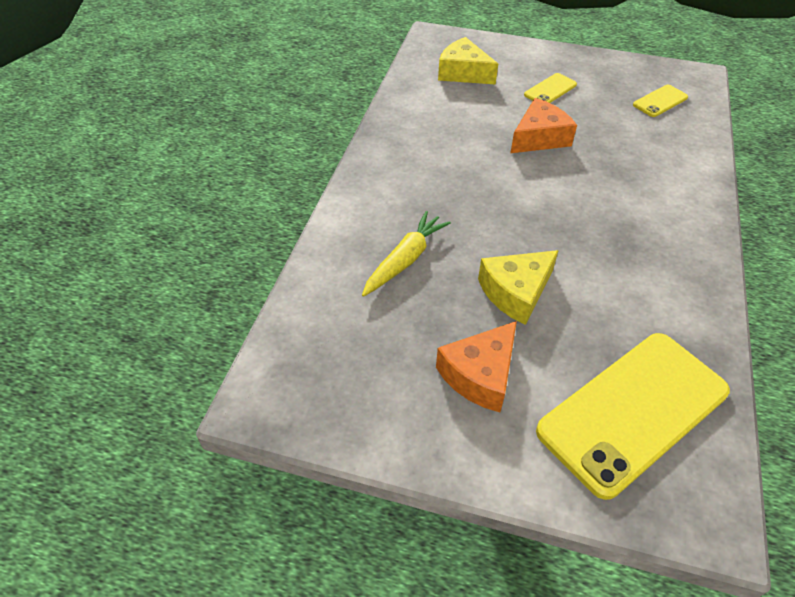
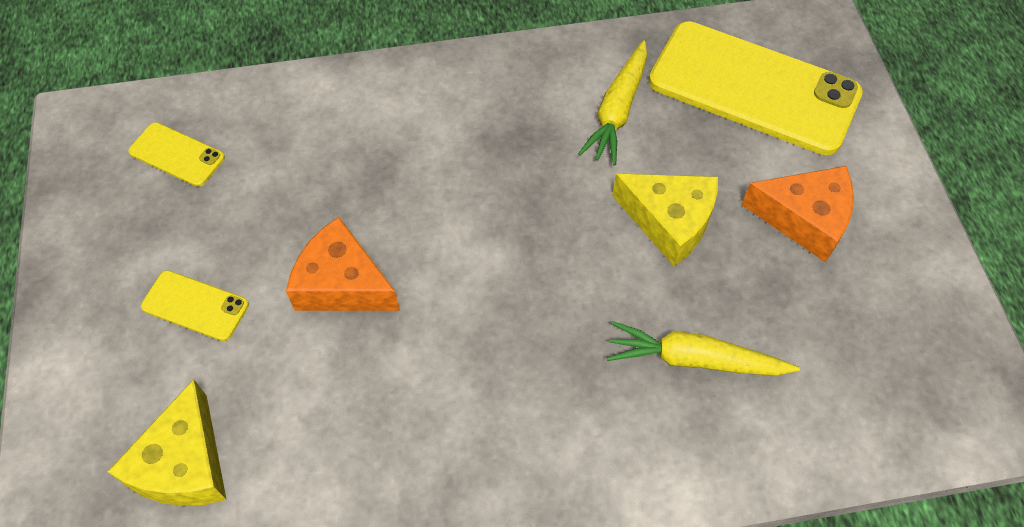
camera: 115 degrees left, 10 degrees up
(634, 305) = (617, 110): none -> yellow carrot

